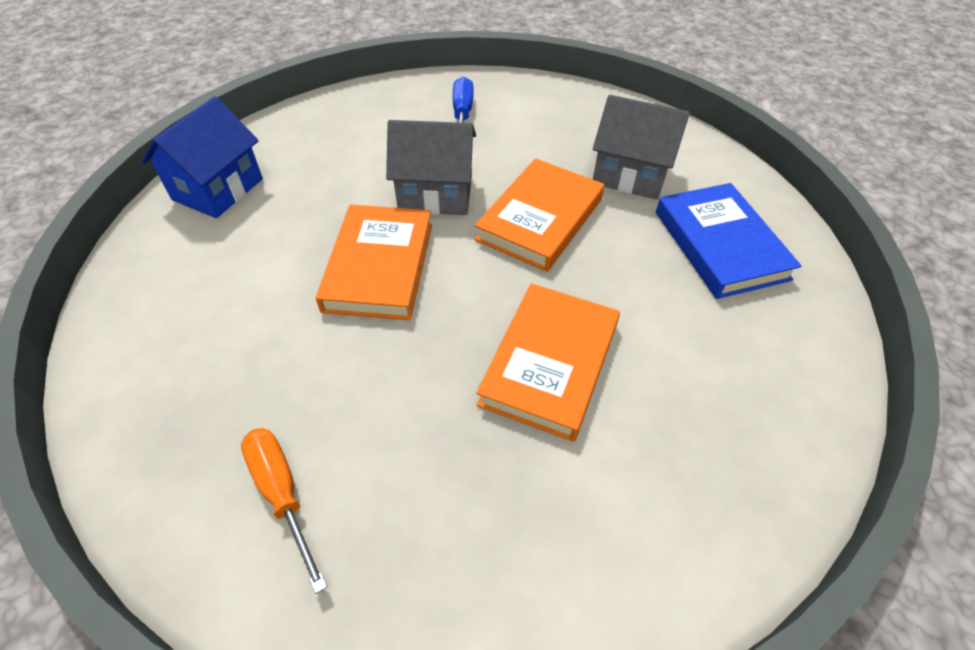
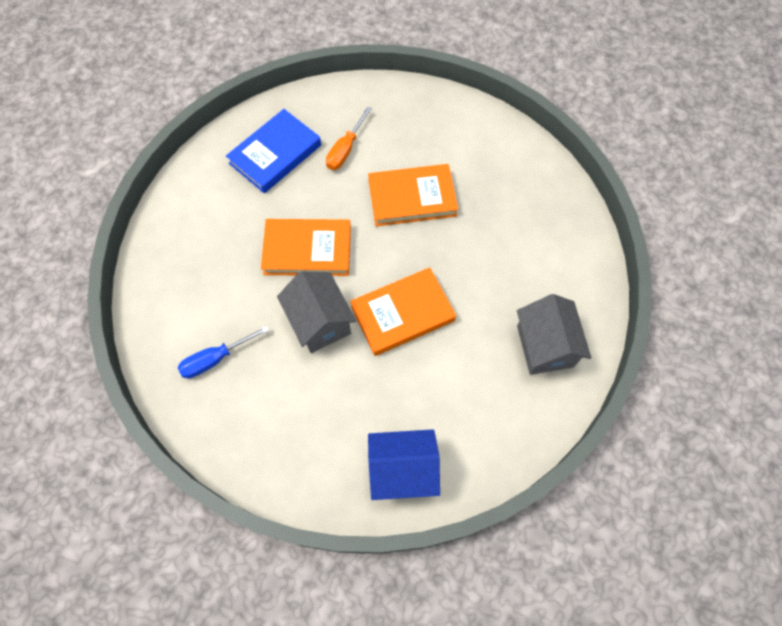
camera: 120 degrees left, 15 degrees up
(282, 493) = (551, 266): orange screwdriver -> orange screwdriver (345, 150)
(630, 175) = (232, 219): grey house -> grey house (545, 346)

